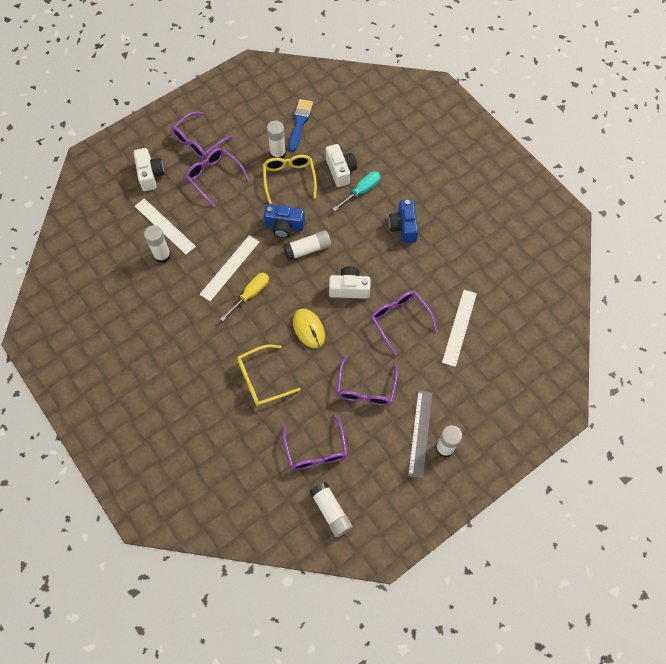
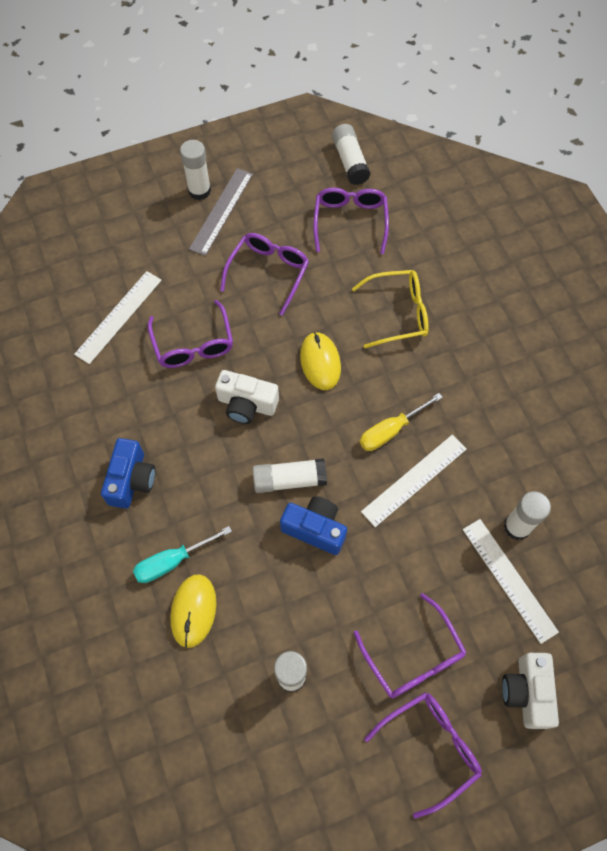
camera: 165 degrees left, 0 degrees up
(289, 178) = (284, 618): yellow glasses -> none
(300, 123) = (233, 738): blue brush -> none
(340, 171) = (193, 611): white camera -> yellow mouse

